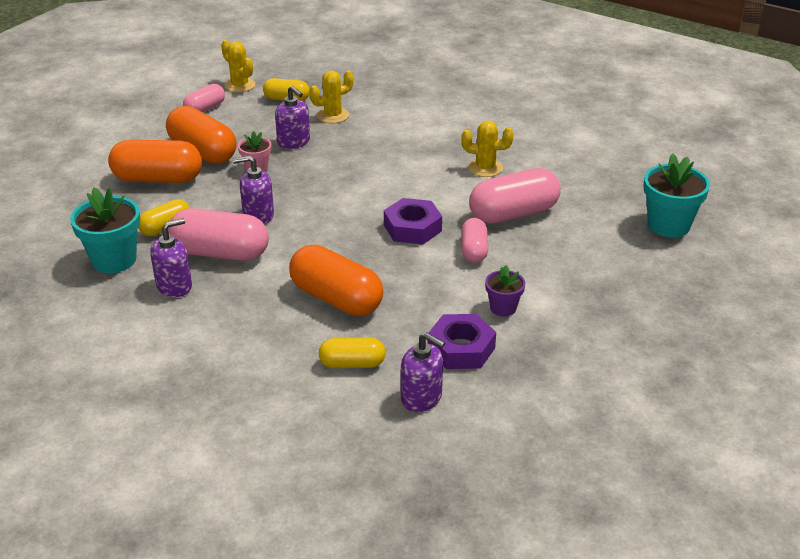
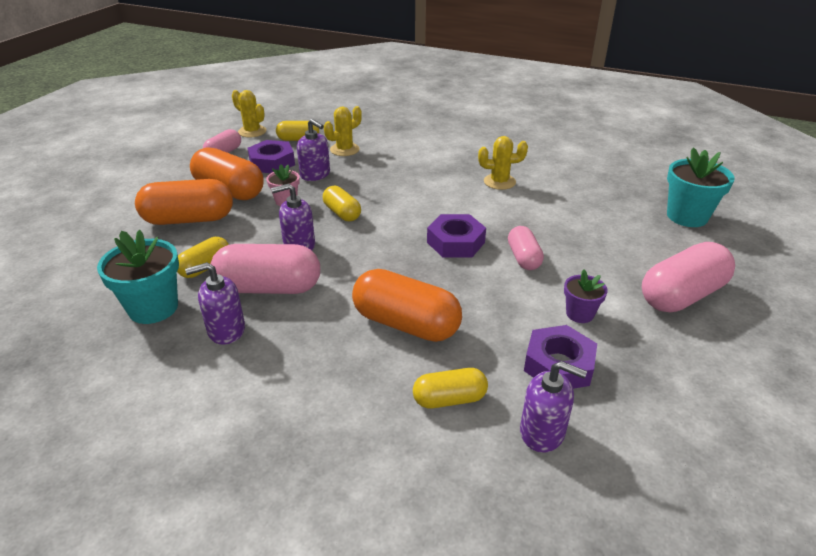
camera: 10 degrees left, 0 degrees up
(174, 286) = (226, 330): purple soap dispenser -> purple soap dispenser turned 150 degrees counterclockwise
(252, 124) = (272, 163): none -> purple nut
(309, 187) = (342, 213): none -> yellow capsule
(513, 213) = (544, 219): pink capsule -> pink capsule (682, 295)

